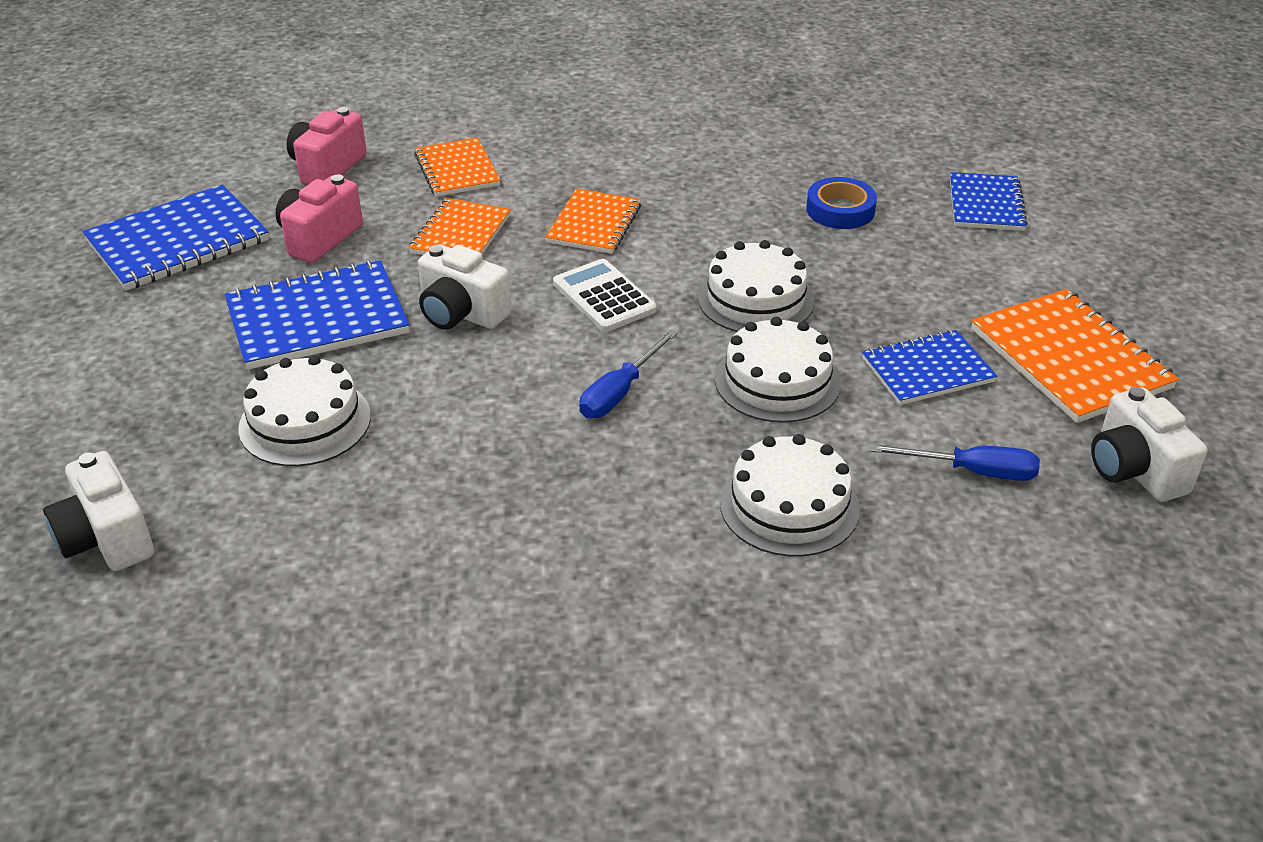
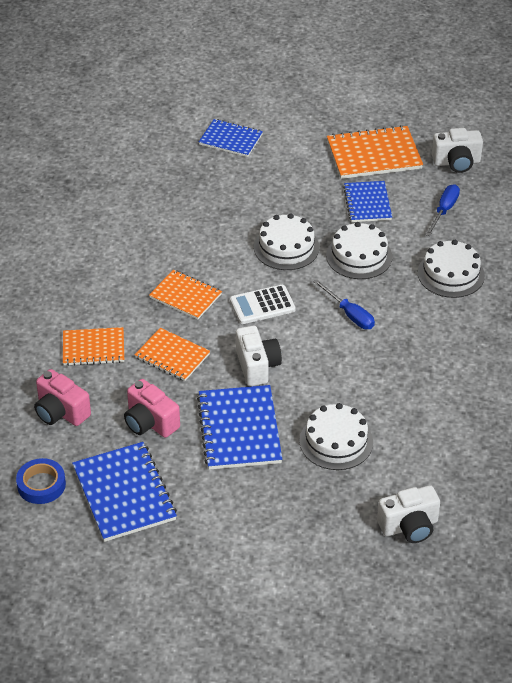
camera: 75 degrees left, 5 degrees up
(461, 313) = (257, 366): white camera -> white camera turned 60 degrees counterclockwise
(840, 210) = (213, 194): blue tape -> blue tape (41, 485)

